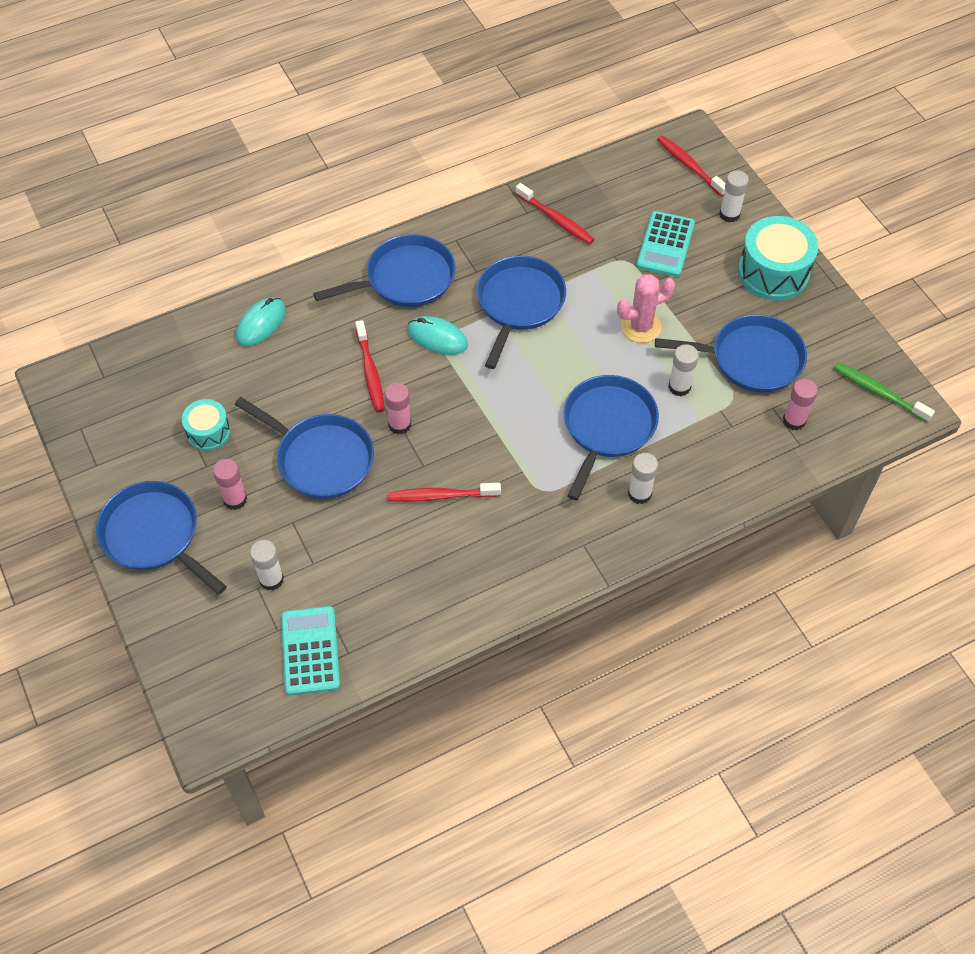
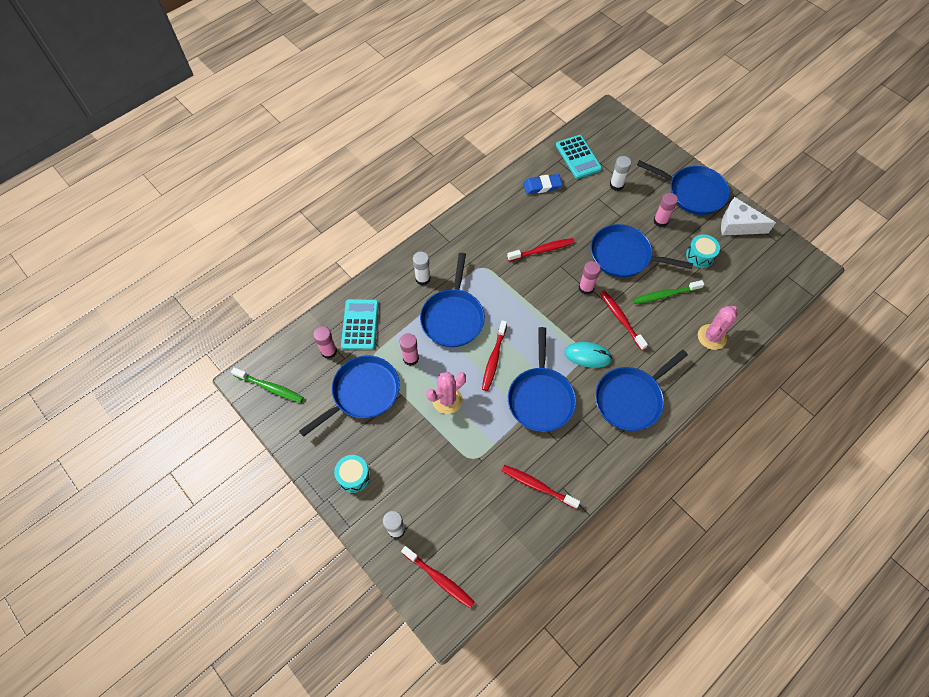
camera: 165 degrees right, 5 degrees up
(120, 465) = (738, 225): none -> white cheese
(261, 324) = (712, 337): turquoise mouse -> pink cactus
(292, 389) = (665, 295): none -> green toothbrush
(397, 608) = (542, 186): none -> blue eraser
(565, 361) = (494, 359): none -> red toothbrush
(665, 245) = (444, 482): turquoise calculator -> turquoise calculator (360, 325)
(679, 387) = (411, 358): white glue stick -> pink glue stick
(751, 359) = (363, 393): blue pan -> blue pan turned 150 degrees clockwise
(773, 272) = (354, 476): turquoise drum -> turquoise drum, size x0.57

